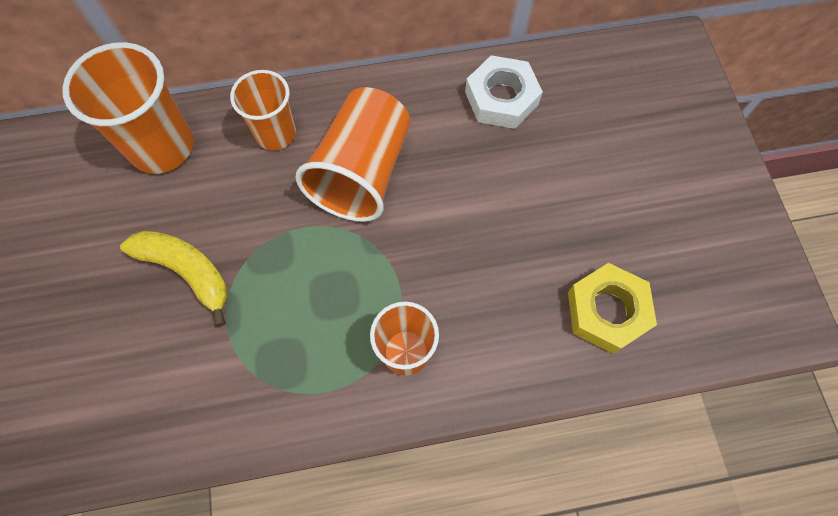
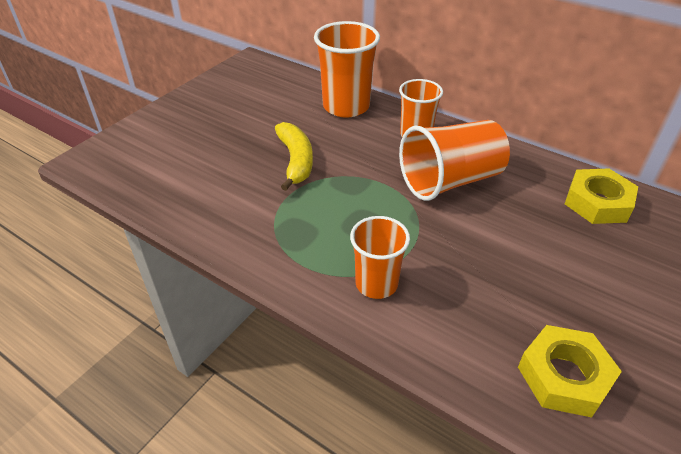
camera: 45 degrees right, 25 degrees down
(501, 98) = (597, 202): white nut -> yellow nut

